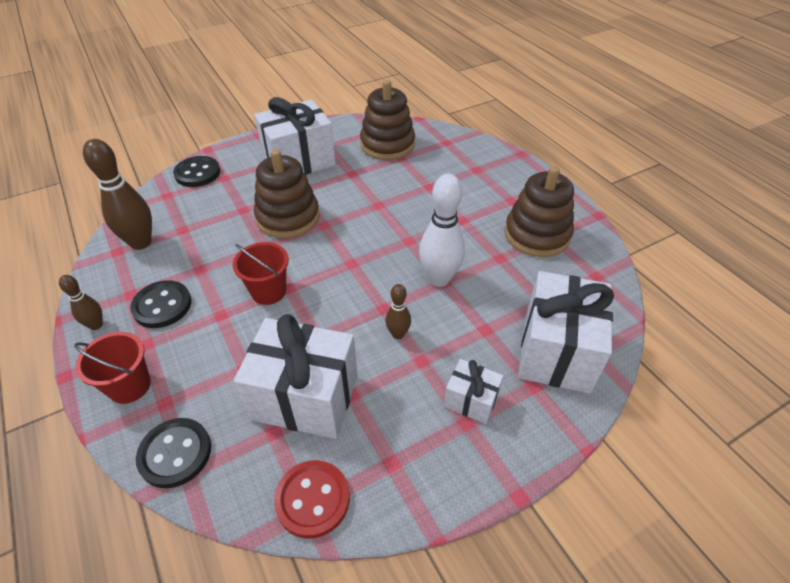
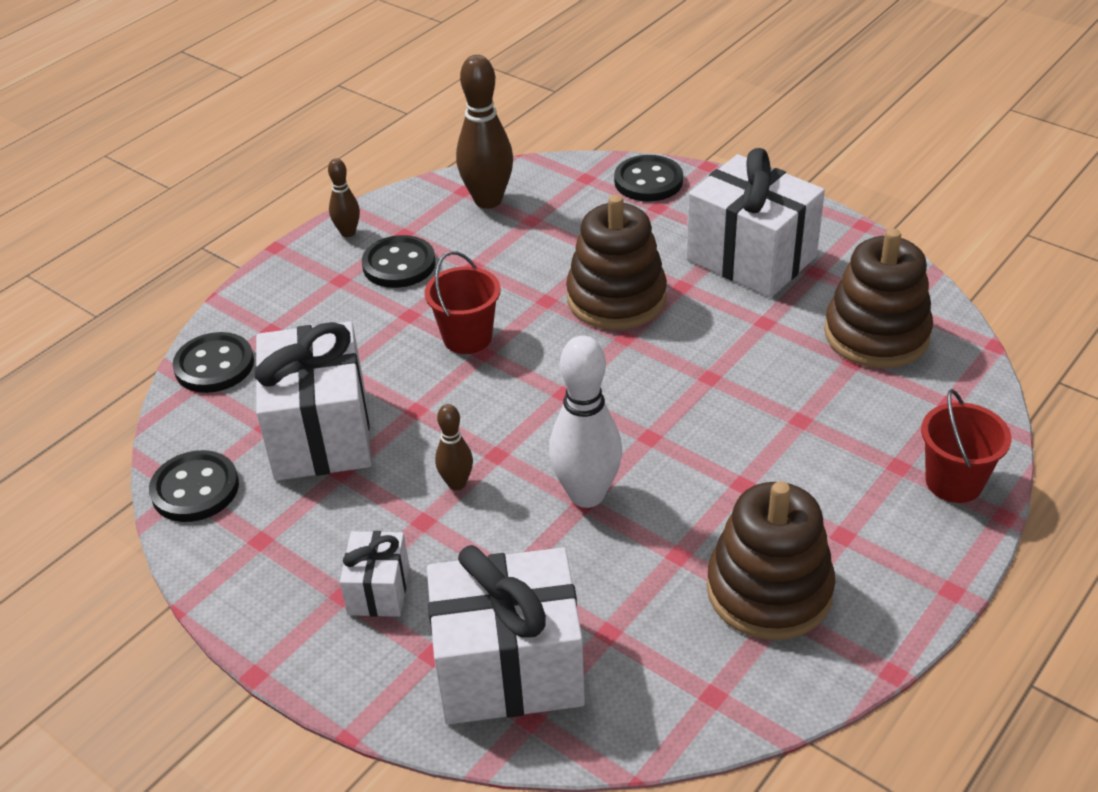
camera: 70 degrees right, 5 degrees down
(129, 386) = (281, 295): red bucket -> red bucket (954, 482)
(312, 499) = (195, 489): red button -> black button

